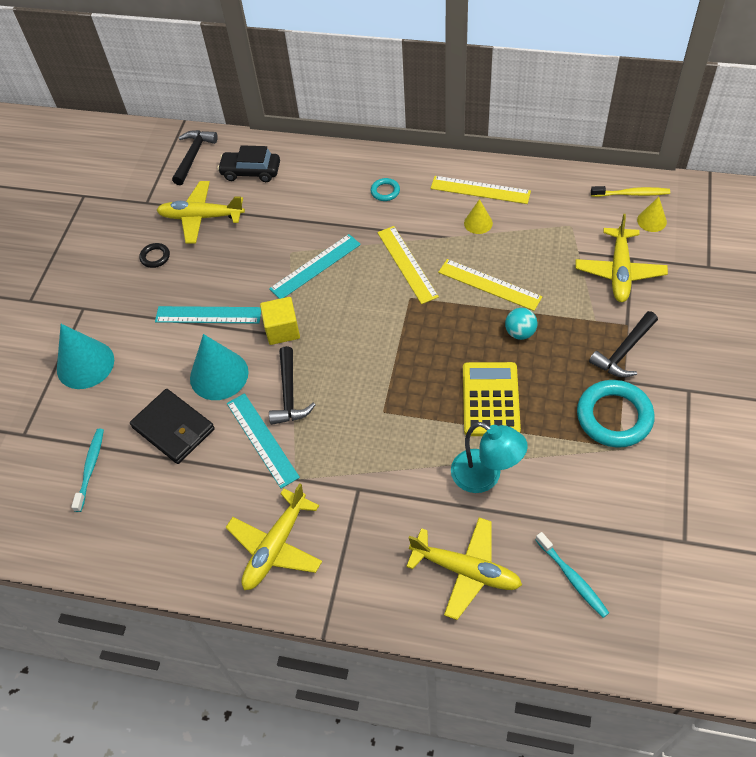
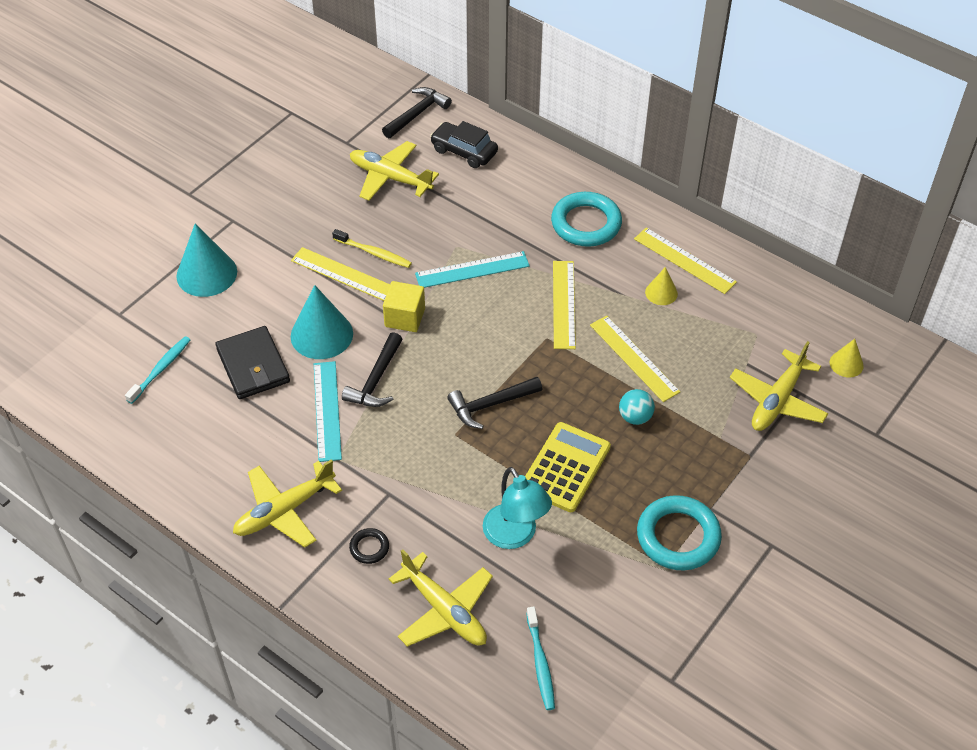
camera: 20 degrees right, 5 degrees down
(155, 257) = (325, 199): black ring -> black ring (369, 548)
(208, 315) = (343, 275): turquoise ruler -> yellow ruler
(385, 191) = (586, 223): turquoise ring -> turquoise ring, size x2.12
(624, 351) = (730, 479): black hammer -> black hammer (491, 405)
(631, 194) = (843, 328): yellow toothbrush -> yellow toothbrush (374, 253)

